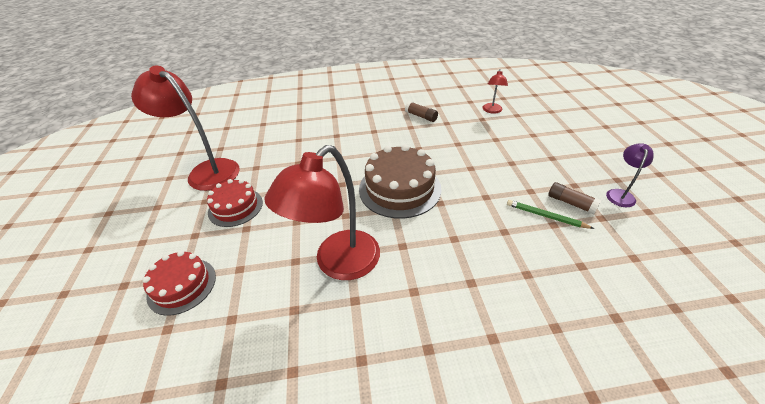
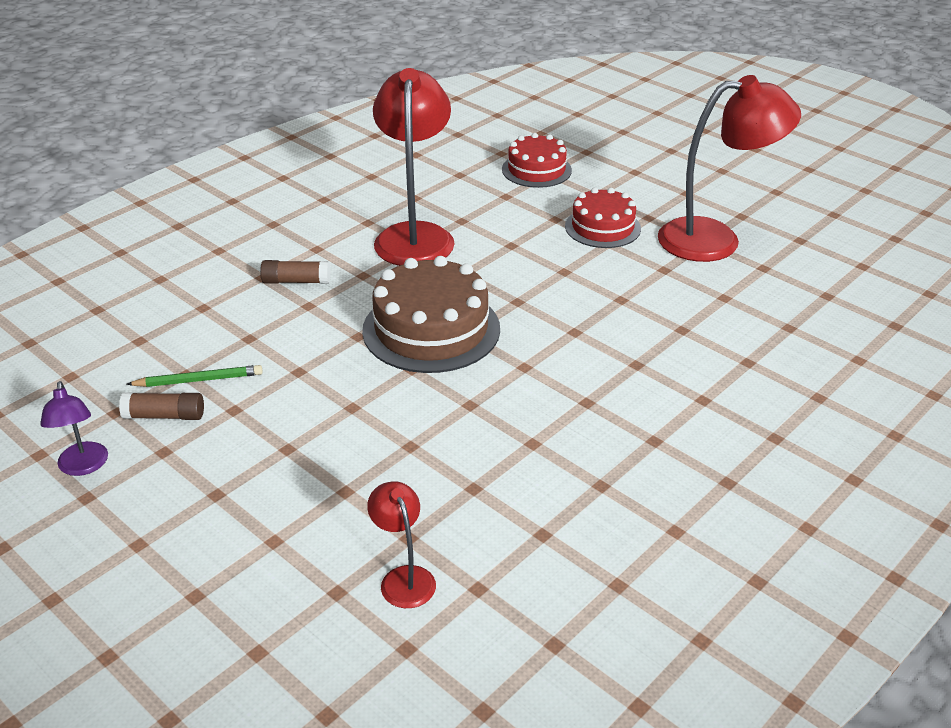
camera: 140 degrees right, 5 degrees down
(421, 116) = (541, 480): brown glue stick -> brown glue stick (296, 281)

